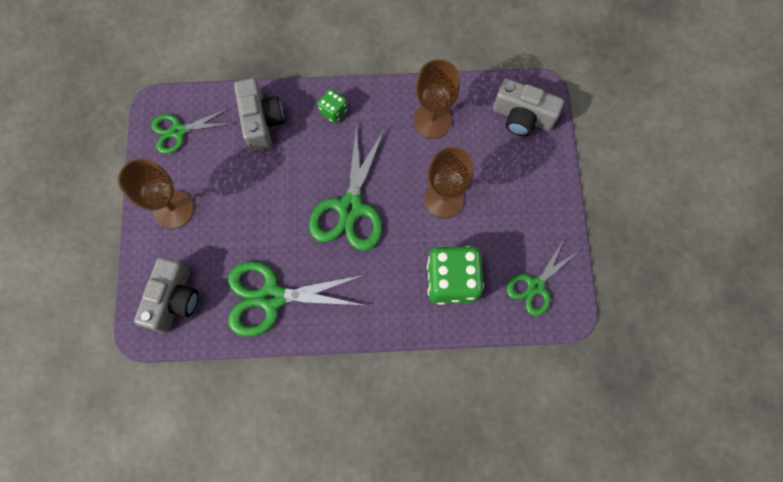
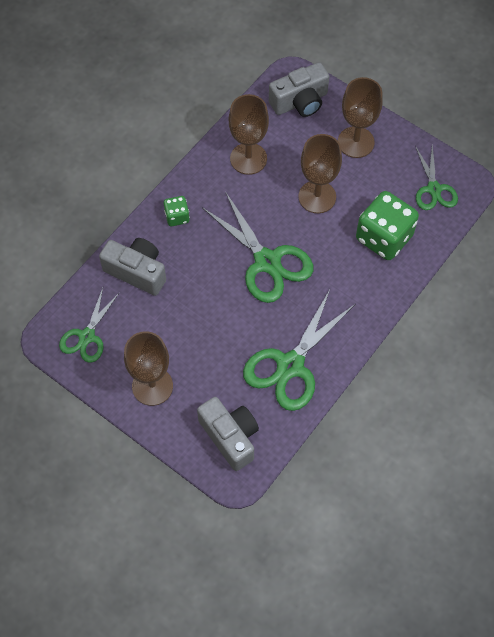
camera: 50 degrees left, 10 degrees down
(524, 189) = (356, 142): none -> brown goblet

